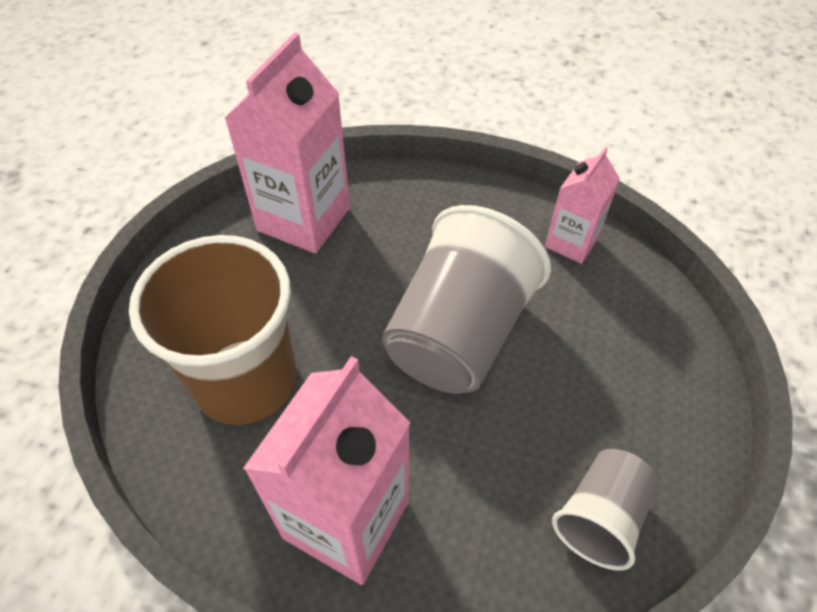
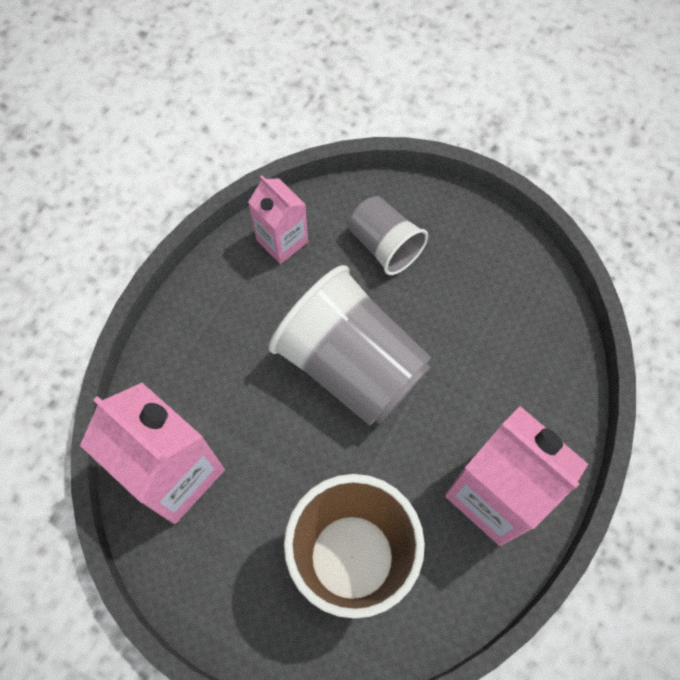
camera: 75 degrees left, 15 degrees up
(600, 517) = (528, 314): grey cup -> grey cup (385, 245)

